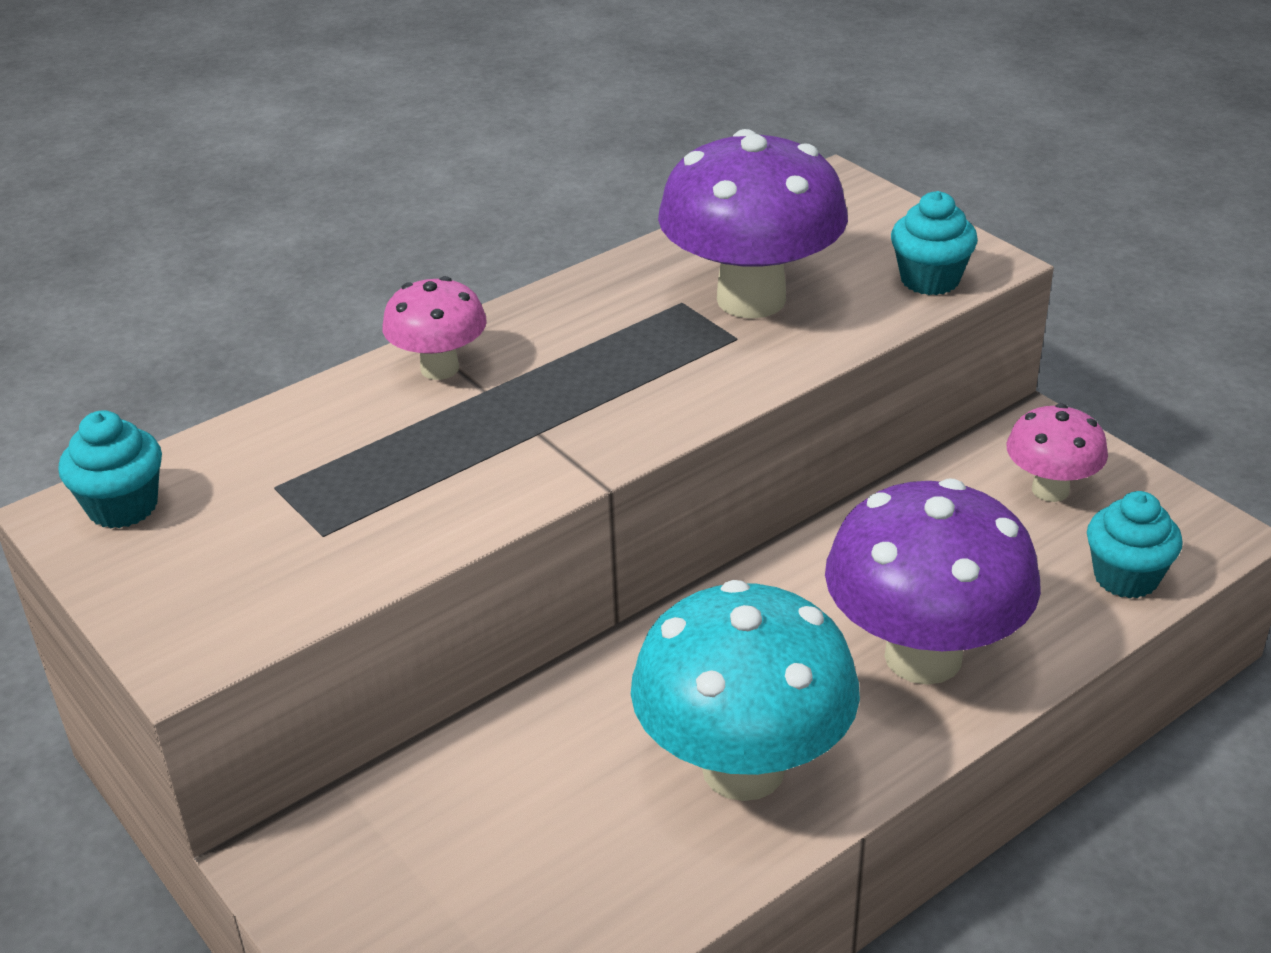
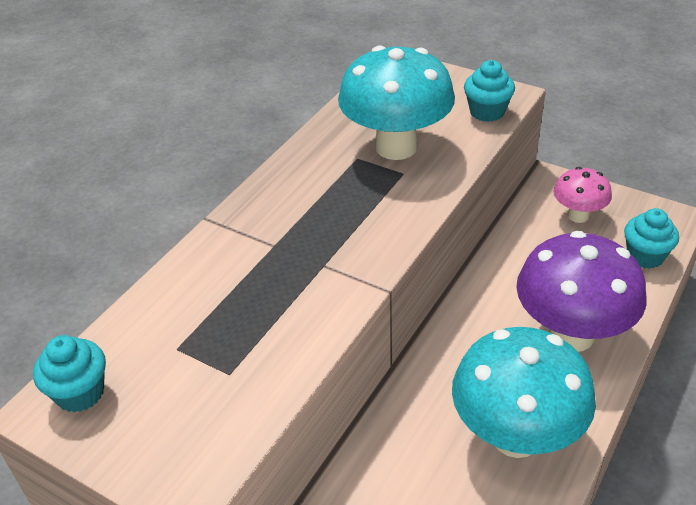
camera: 20 degrees left, 5 degrees up
(439, 368) = (236, 237): pink mushroom -> none
(751, 299) = (396, 147): purple mushroom -> turquoise mushroom

